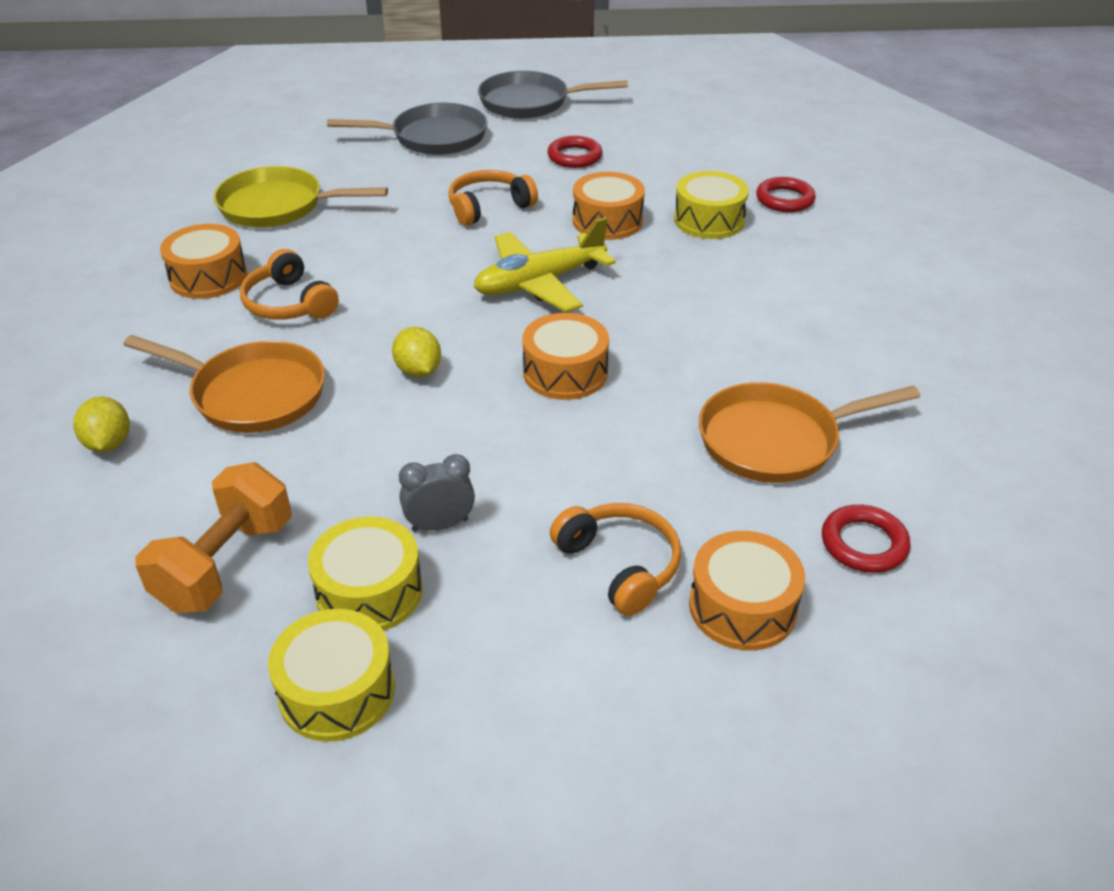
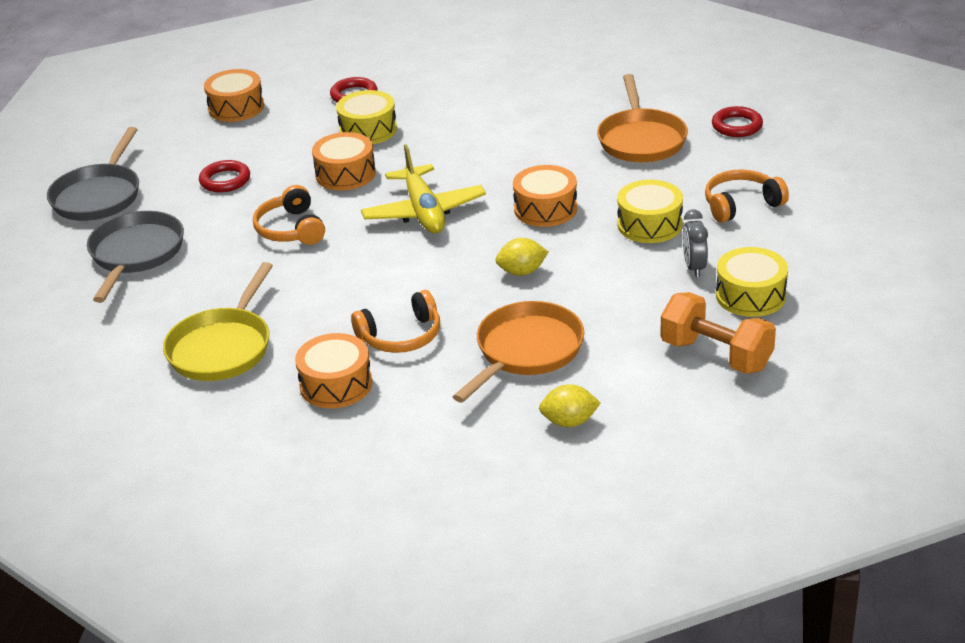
camera: 75 degrees left, 5 degrees down
(337, 691) = (829, 308): yellow drum -> yellow drum (649, 225)
(742, 607) = (780, 169): orange drum -> orange drum (236, 107)

